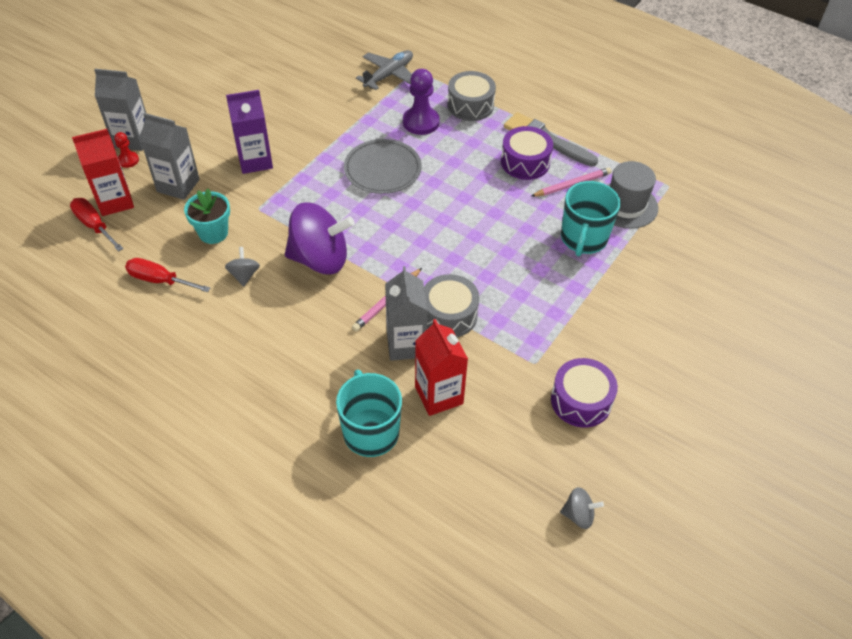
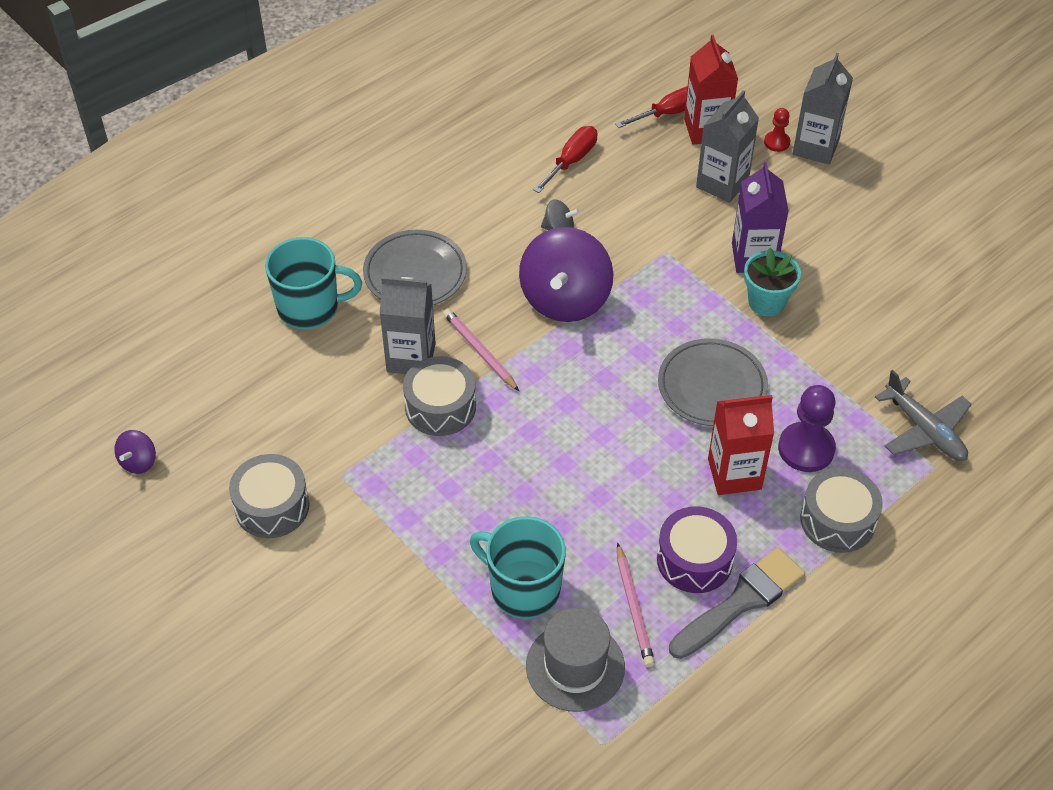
camera: 105 degrees right, 0 degrees up
(213, 233) = (633, 209): turquoise flower pot -> turquoise flower pot (766, 302)
(312, 363) = (415, 273): none -> grey plate
(439, 395) = (332, 374): red carton -> red carton (734, 474)
(578, 515) = (138, 462): grey spinning top -> purple spinning top
(581, 401) = (272, 506): purple drum -> grey drum

